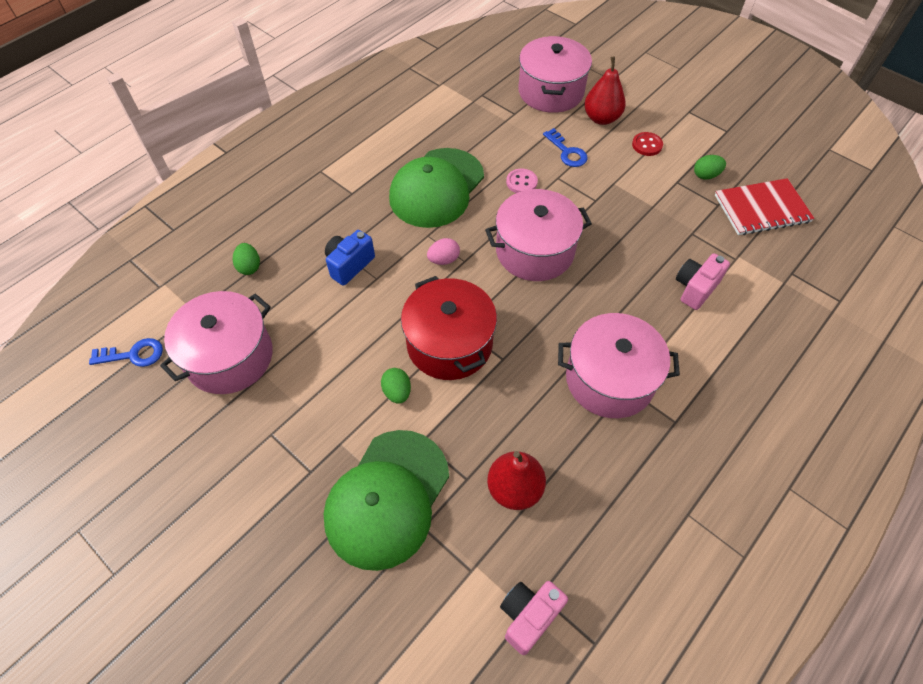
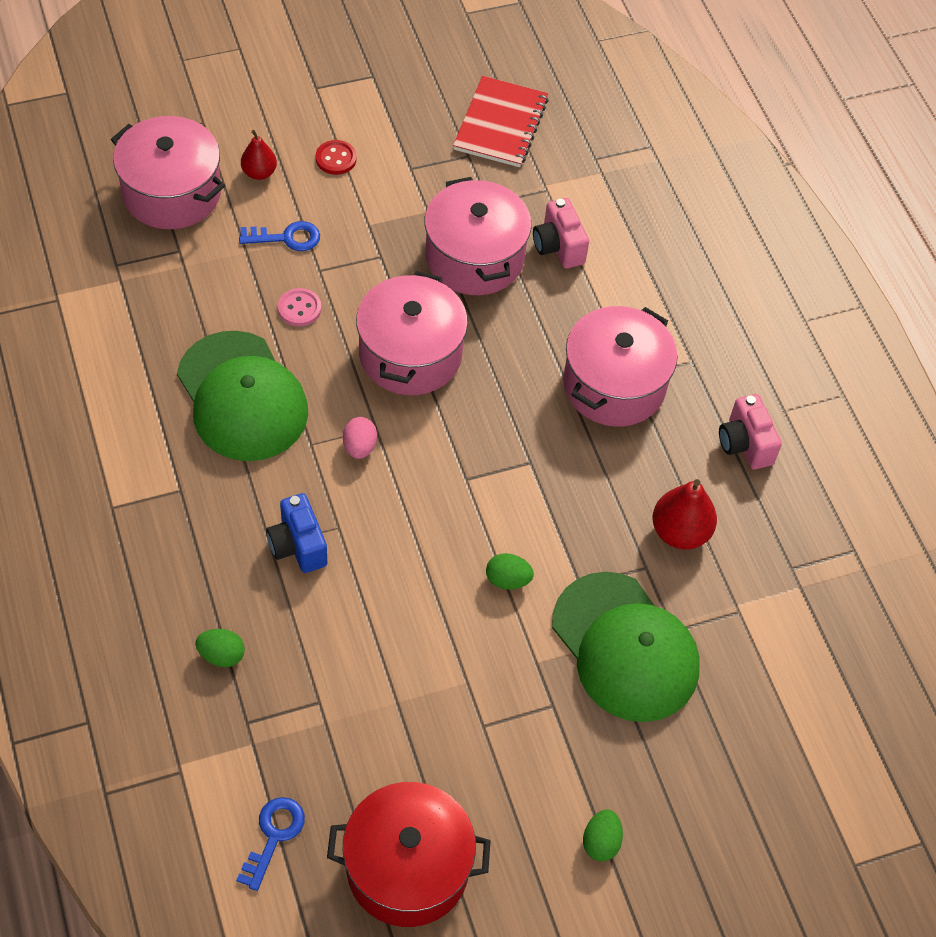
camera: 65 degrees left, 0 degrees up
(229, 357) = (349, 729): pink pot -> pink pot (474, 257)
(449, 344) = (478, 500): red pot -> red pot (407, 867)
(529, 616) = (805, 588): pink camera -> pink camera (745, 444)
(601, 118) = (259, 173): red pear -> red pear, size x0.63
(706, 175) = (421, 138): green egg -> green egg (601, 842)

